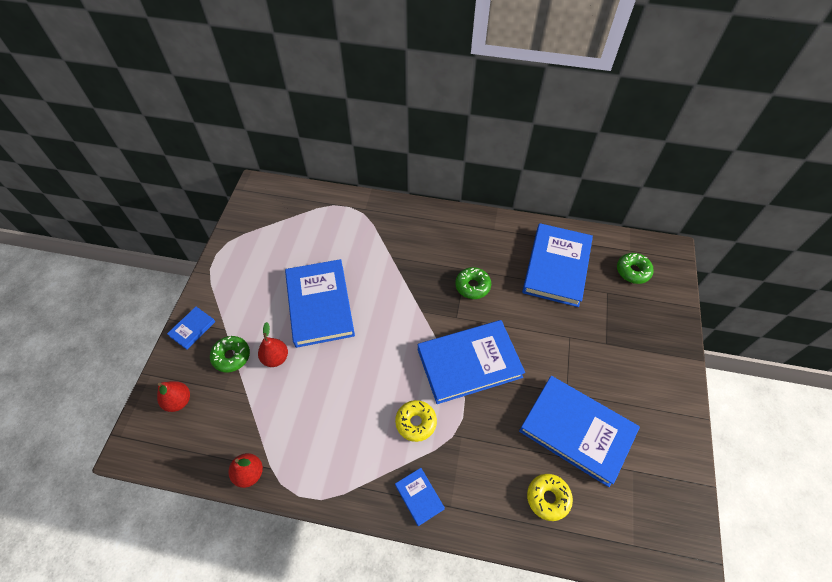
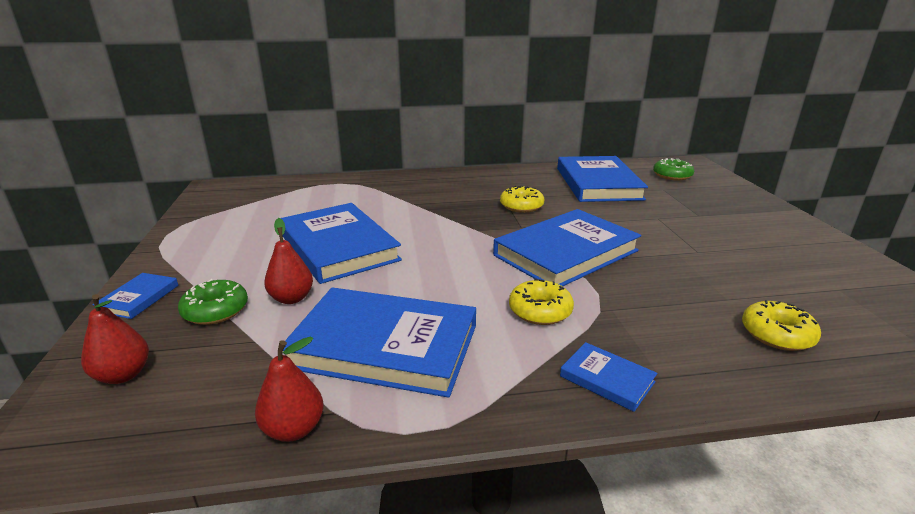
camera: 20 degrees left, 30 degrees down
(472, 286) = (521, 206): green donut -> yellow donut
(576, 431) = (741, 274): blue book -> blue book (384, 346)

